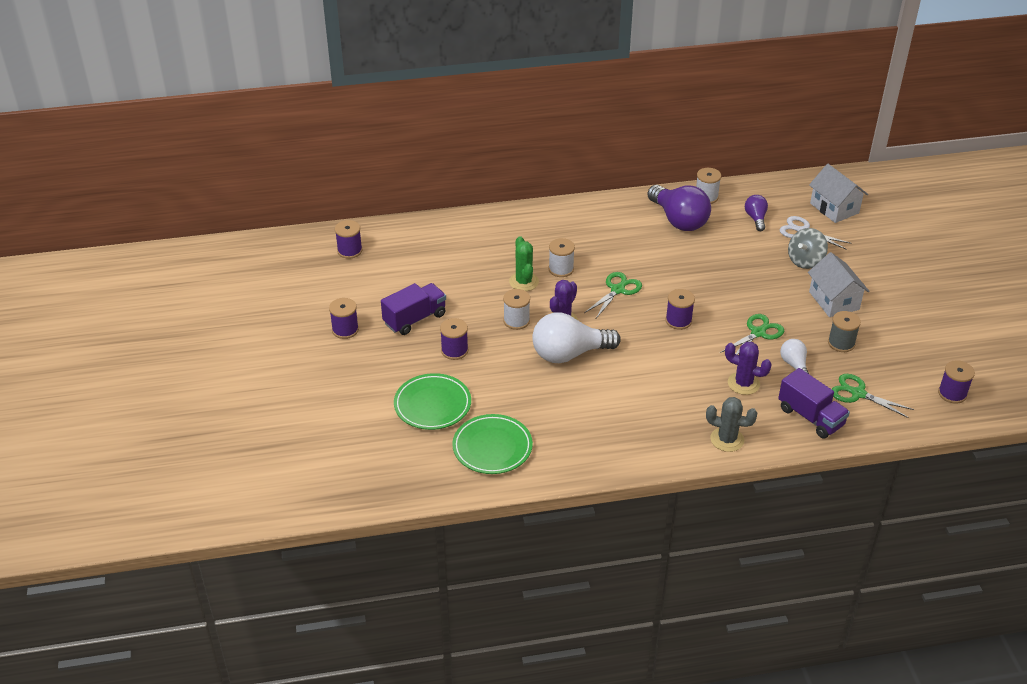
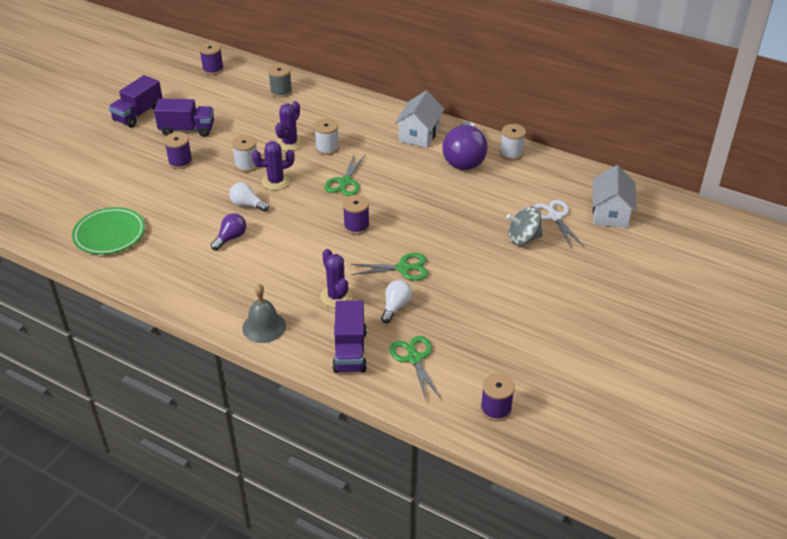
camera: 40 degrees right, 0 degrees up
(345, 330) = (138, 114): purple spool -> purple truck
(432, 405) = (116, 187): green plate -> none
(524, 282) = (290, 143): green cactus -> purple cactus
(569, 354) = (247, 205): white light bulb -> white light bulb, size x0.51
(617, 290) = (345, 182): green scissors -> green scissors turned 120 degrees clockwise
(727, 439) = (264, 327): grey cactus -> grey bell
(755, 218) = (529, 188): purple light bulb -> purple light bulb (230, 238)
(834, 300) = (502, 280): white house -> white house (419, 134)
(841, 343) = (459, 314): grey spool -> grey spool (281, 91)

